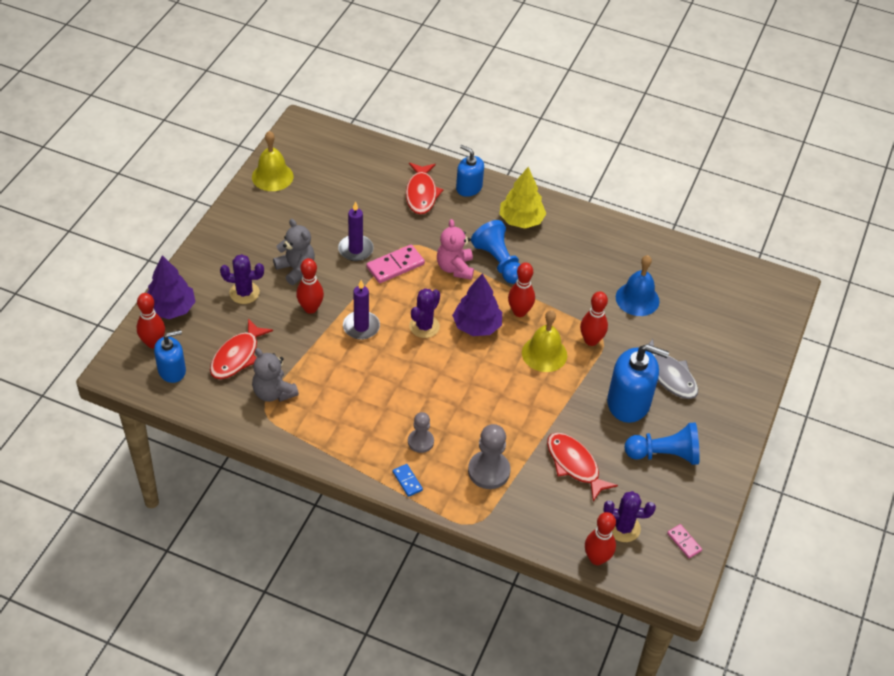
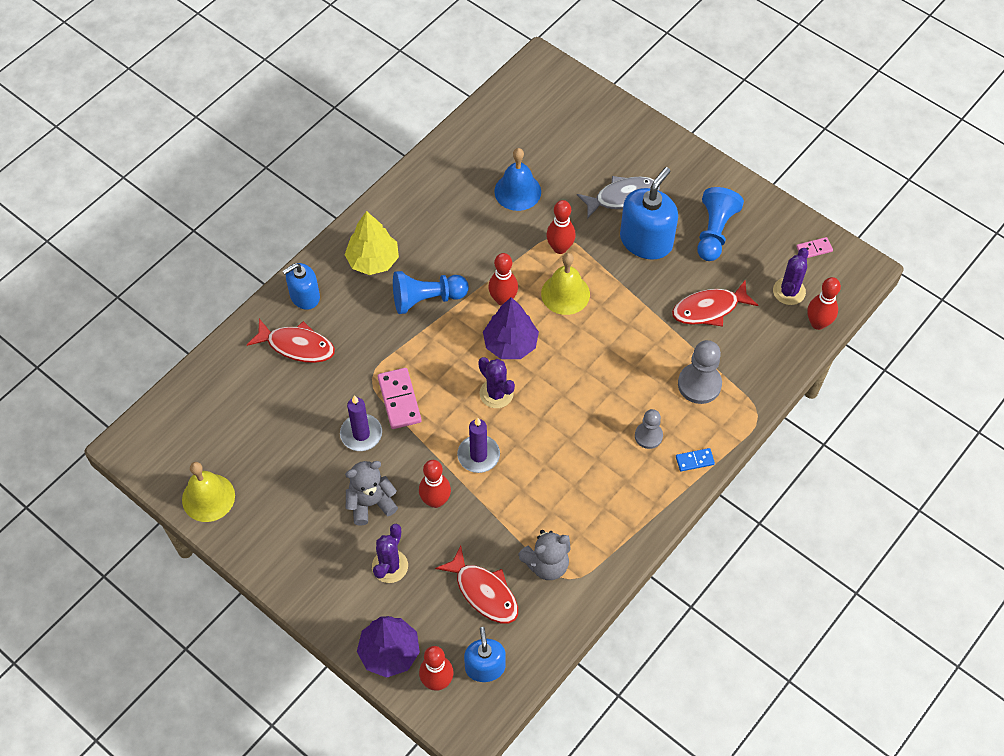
camera: 70 degrees left, 10 degrees up
(455, 268) = (422, 342): pink teddy bear -> none

